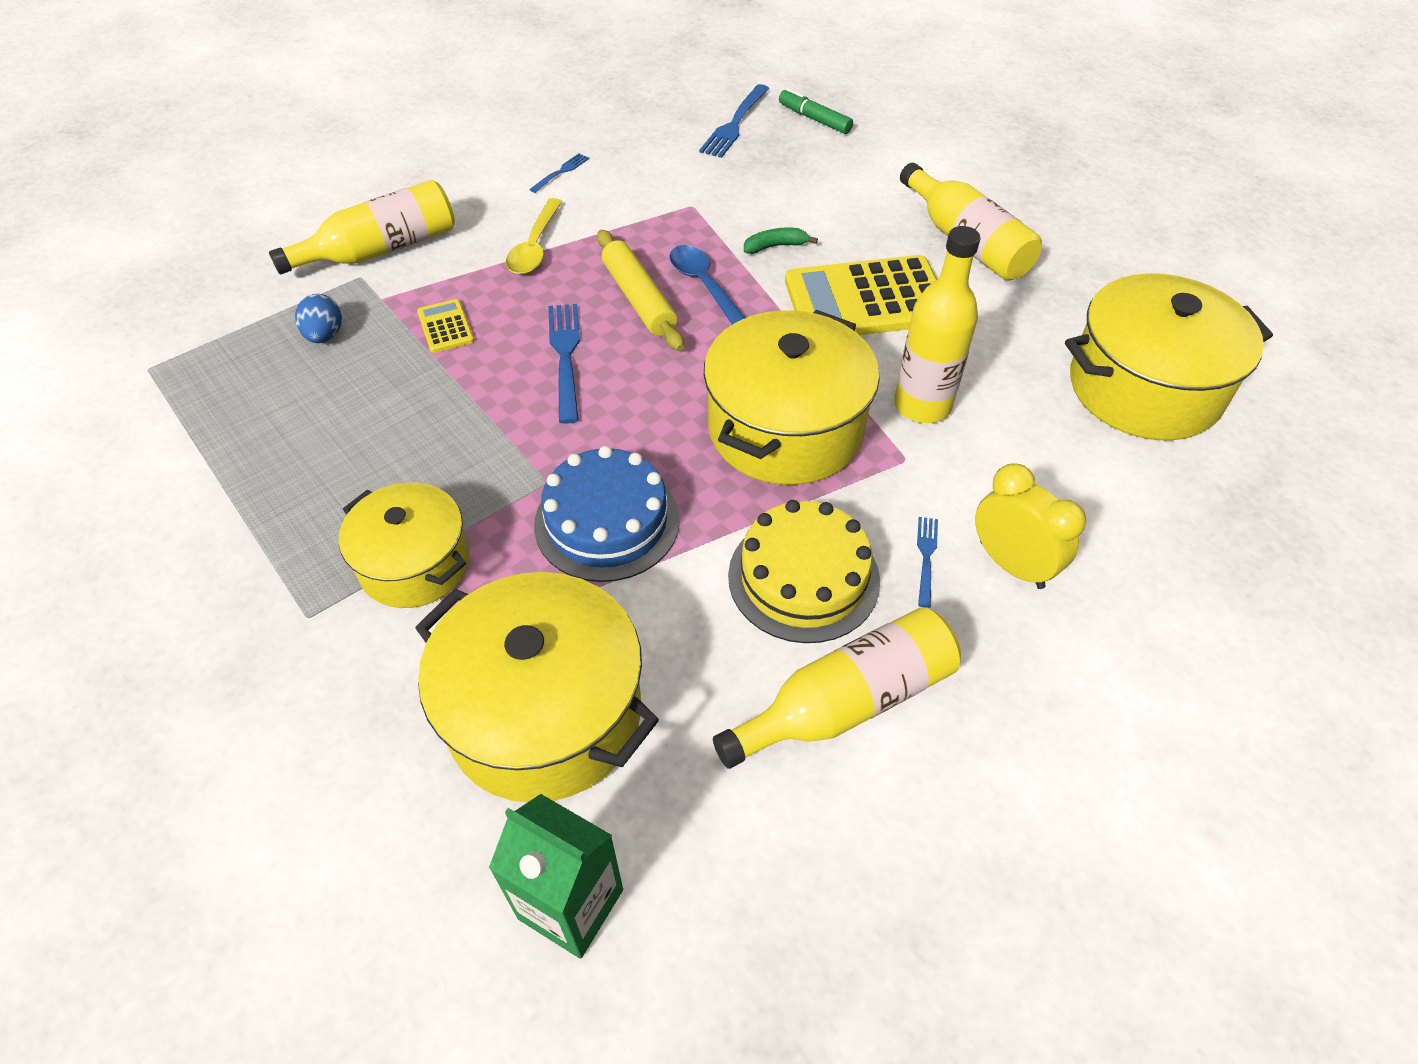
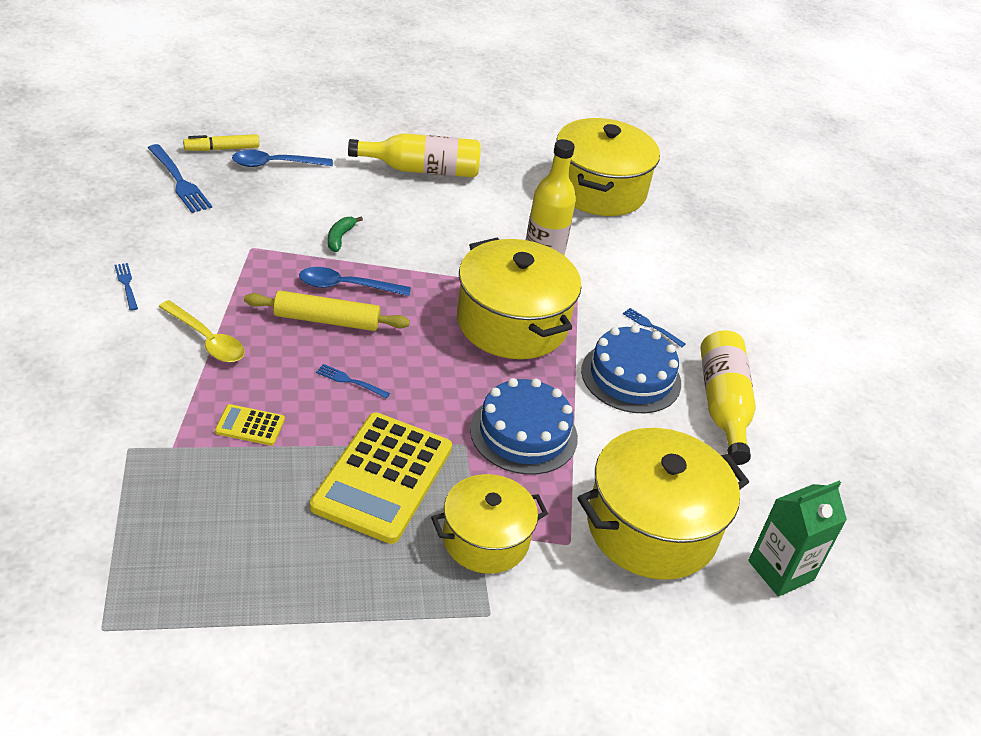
camera: 65 degrees left, 10 degrees down
(325, 336) = (184, 497): blue egg -> none
(381, 250) = (105, 422): yellow bottle -> none
(565, 357) = (350, 381): blue fork -> blue fork, size x0.55
(803, 577) = (631, 377): yellow cake -> blue cake
(814, 119) = (222, 149): green marker -> yellow marker
(835, 155) = (274, 164): none -> blue spoon
(866, 300) = (433, 233): yellow calculator -> yellow calculator (383, 477)
(1011, 564) = (678, 302): yellow clock -> none

